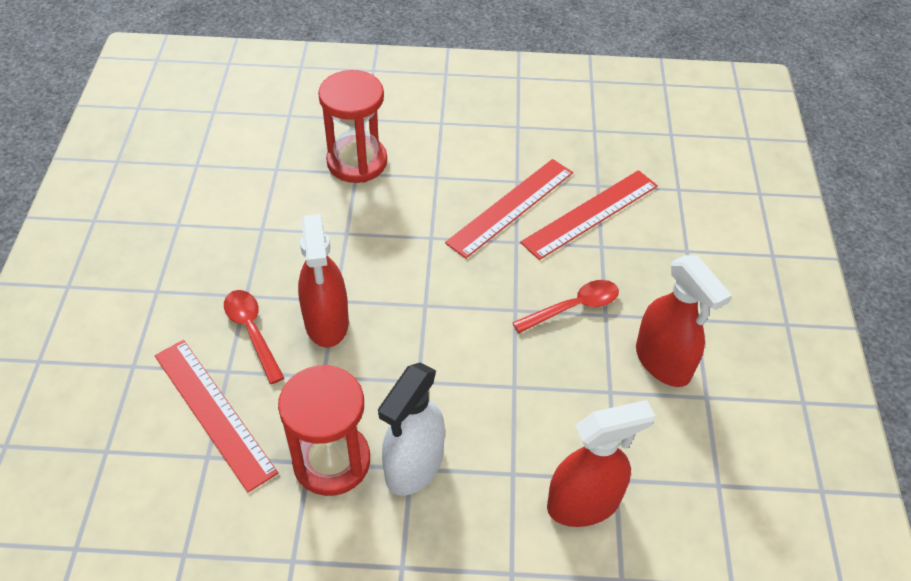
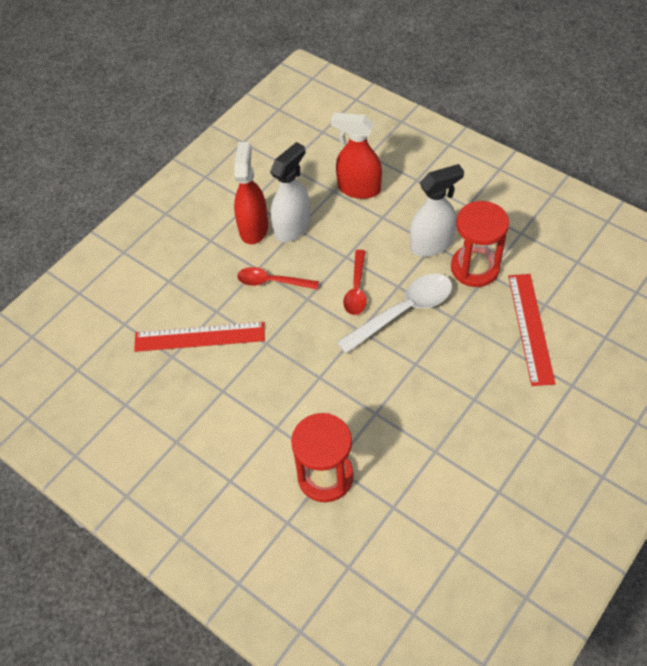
camera: 140 degrees left, 5 degrees up
(252, 332) = (482, 369): red spoon -> red spoon (356, 289)
(326, 322) = (430, 350): red spray bottle -> none
(389, 352) = (403, 311): none -> white spoon
(511, 207) = (246, 371): red ruler -> none
(616, 390) = (292, 227): none -> white spray bottle

